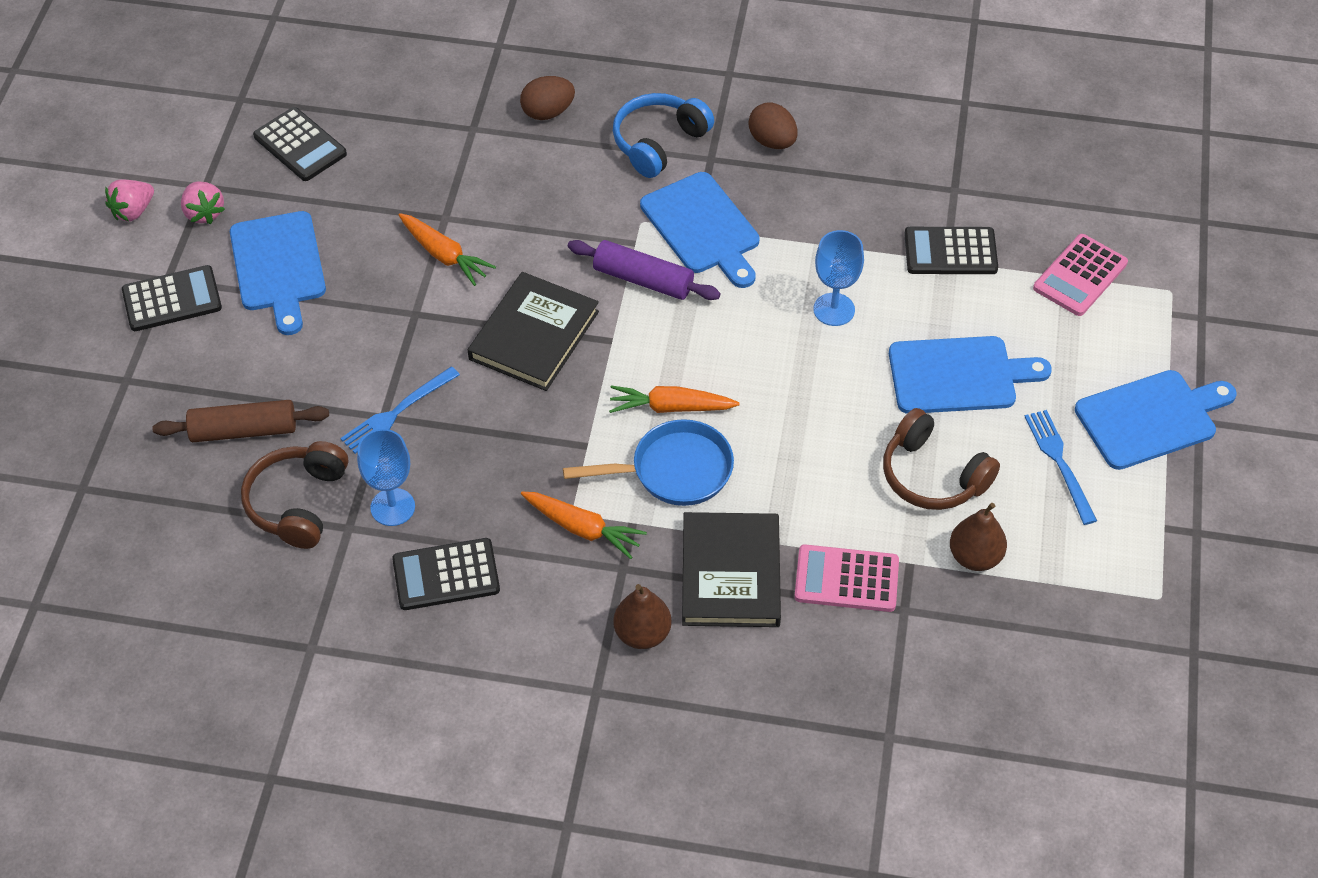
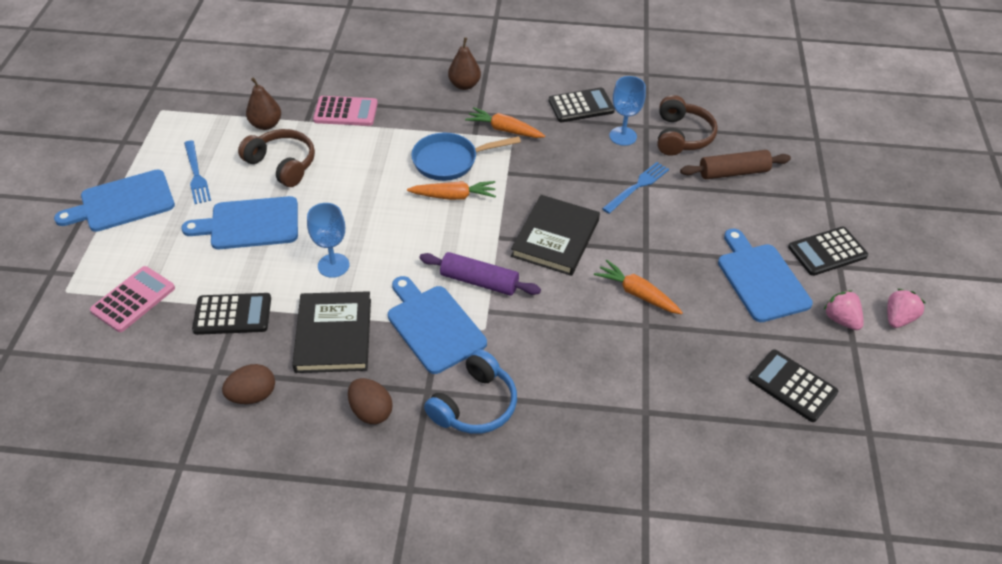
camera: 175 degrees right, 5 degrees down
(548, 112) = (580, 432): brown egg -> brown egg (253, 395)
(730, 573) = (414, 112): black book -> black book (333, 335)

